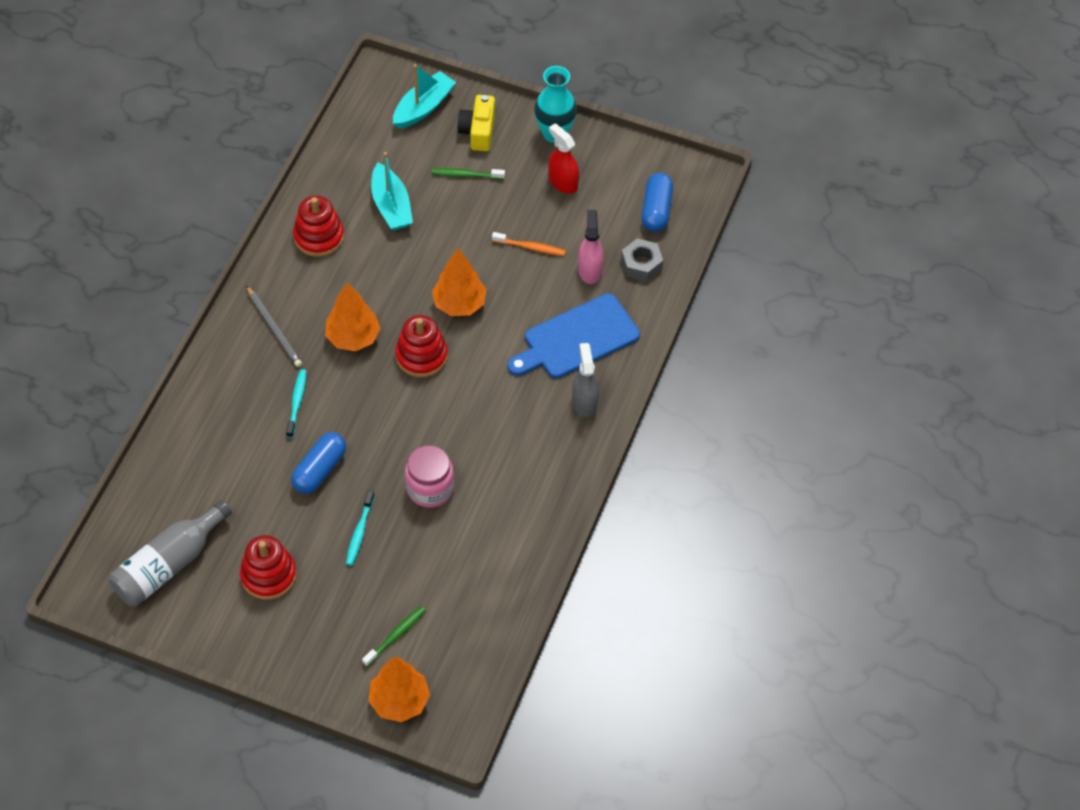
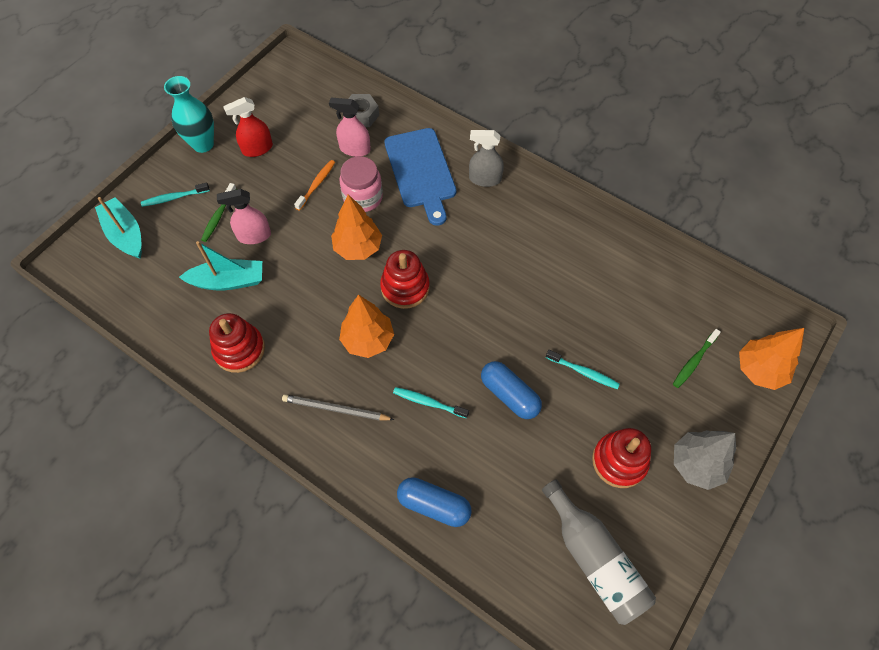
camera: 75 degrees left, 5 degrees up
(274, 329) = (335, 409): grey pencil -> grey pencil turned 150 degrees counterclockwise
(278, 645) = (696, 464): none -> grey tree
(396, 635) = (694, 361): green toothbrush -> green toothbrush turned 105 degrees counterclockwise
(430, 488) = (547, 307): pink jar -> pink jar (363, 197)
(450, 211) = (254, 236): none -> pink spray bottle
(478, 131) = (174, 198): yellow camera -> turquoise toothbrush
(656, 210) = (311, 95): blue capsule -> blue capsule (434, 505)

